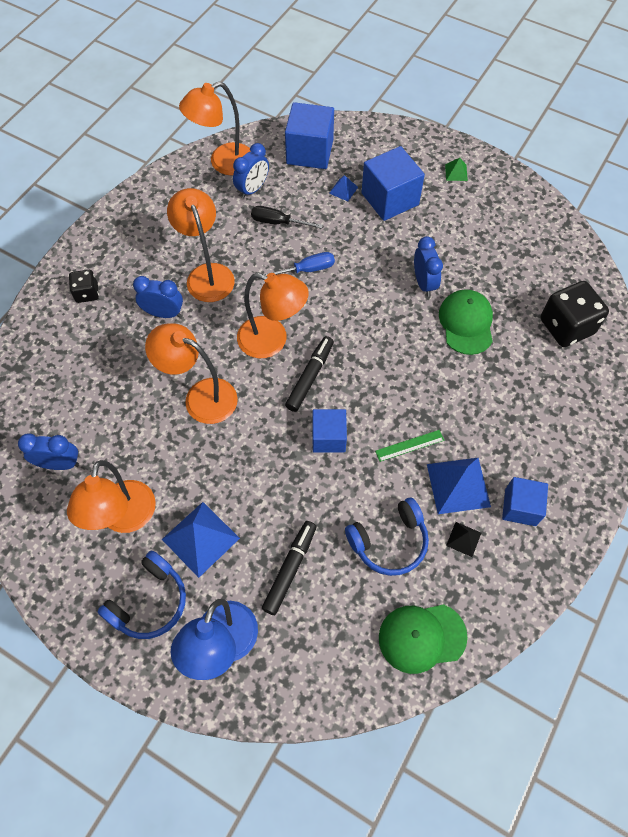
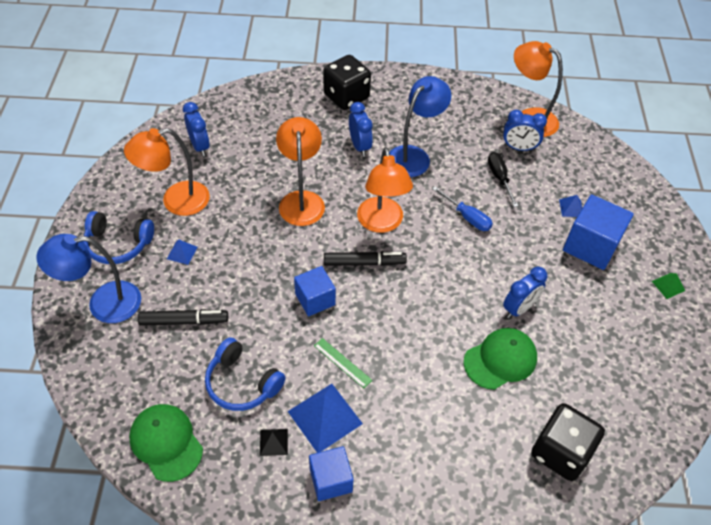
camera: 60 degrees right, 10 degrees down
(87, 293) = (346, 97): black dice -> black dice, size x1.81
(200, 539) = (182, 253): blue pyramid -> blue pyramid, size x0.50
(207, 274) = (414, 156): orange lamp -> blue lamp
(309, 152) = (591, 168): blue cube -> none

